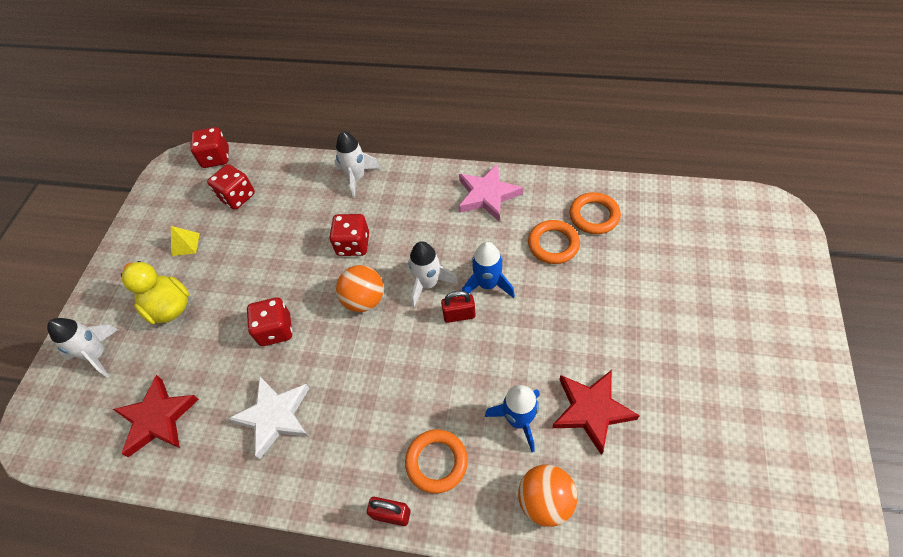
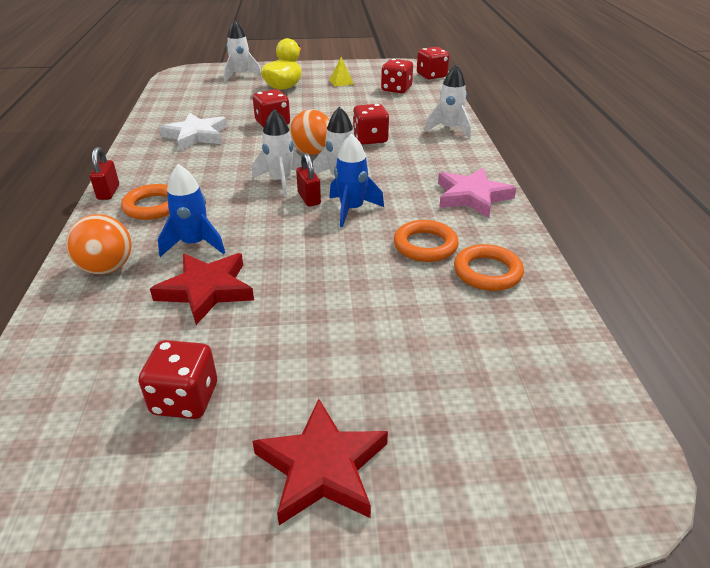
camera: 70 degrees right, 20 degrees down
(157, 418) = (194, 100): red star -> red star (322, 467)
(418, 336) = (280, 181): none -> white rocket
(718, 427) = (185, 399): none -> red dice

